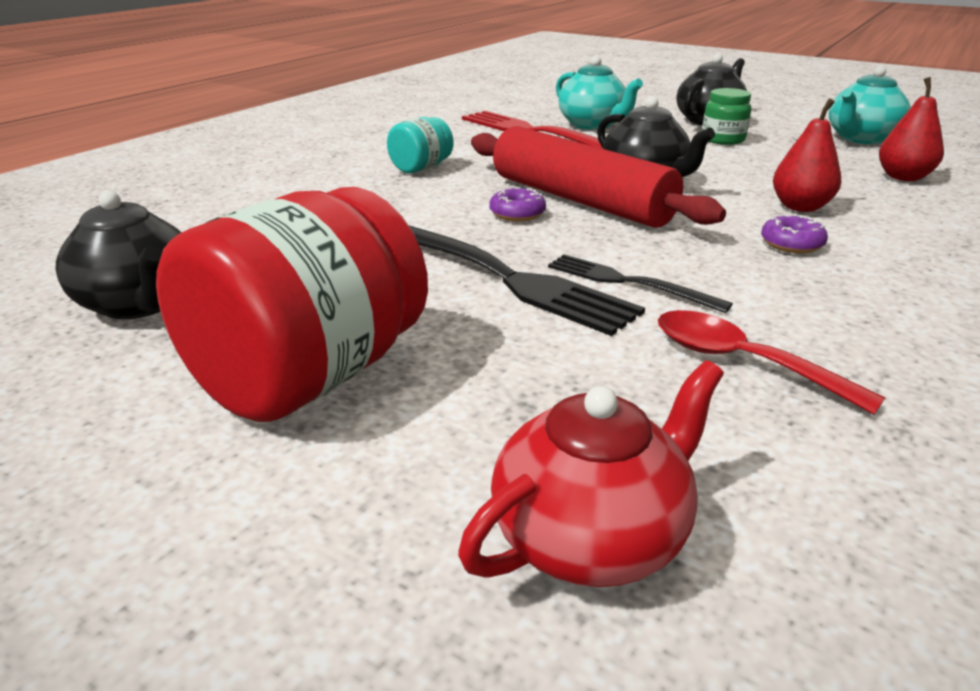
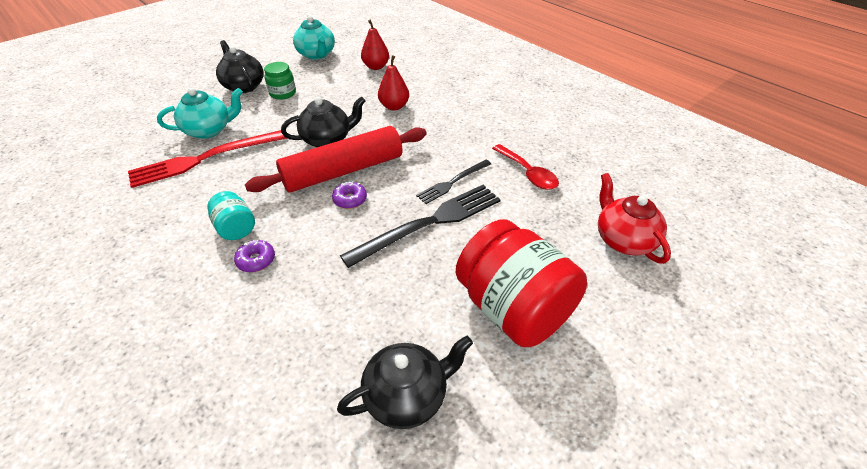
camera: 75 degrees left, 15 degrees up
(742, 362) = (528, 173): red spoon -> red spoon turned 90 degrees counterclockwise
(791, 244) = (433, 124): purple donut -> purple donut (256, 260)

